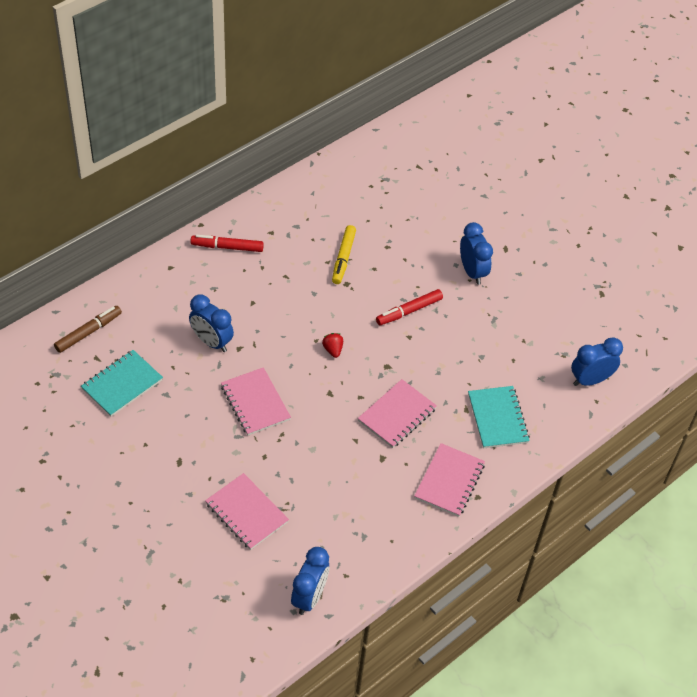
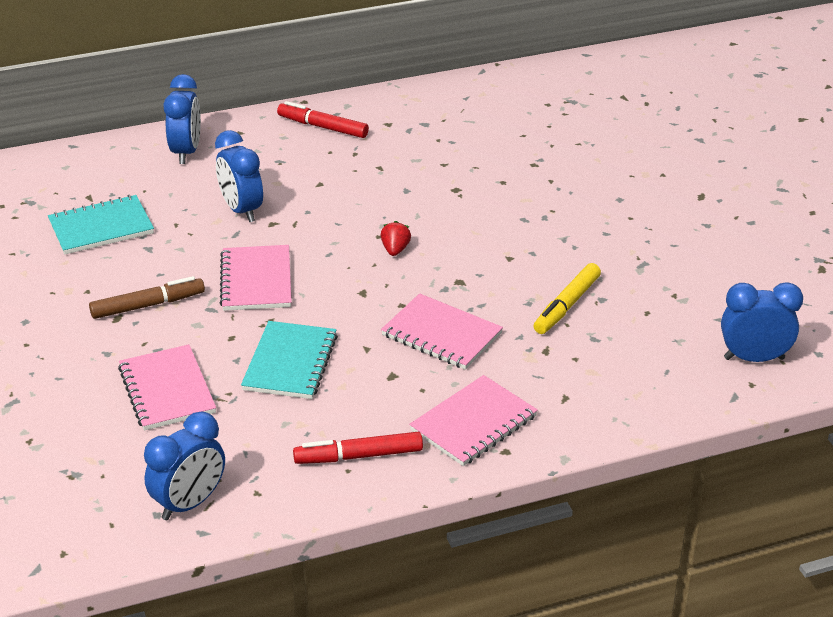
camera: 25 degrees right, 15 degrees down
(88, 332) = (97, 172): brown marker -> brown marker (148, 305)
(343, 258) = (467, 164): yellow marker -> yellow marker (566, 305)
(397, 415) = (441, 334): pink notebook -> pink notebook turned 60 degrees clockwise
(409, 311) = (525, 232): red marker -> red marker (358, 456)
(472, 272) = (639, 210): blue clock -> blue clock (186, 152)
(497, 418) = (587, 370): turquoise notebook -> turquoise notebook (290, 363)

